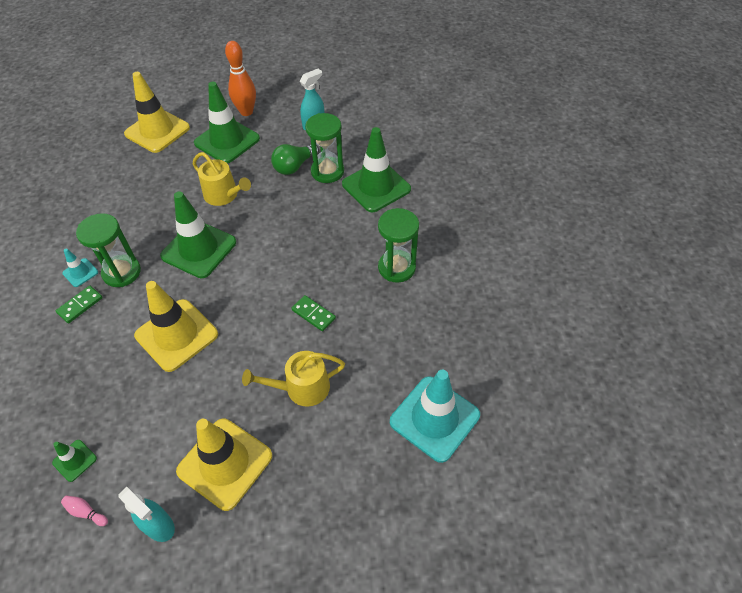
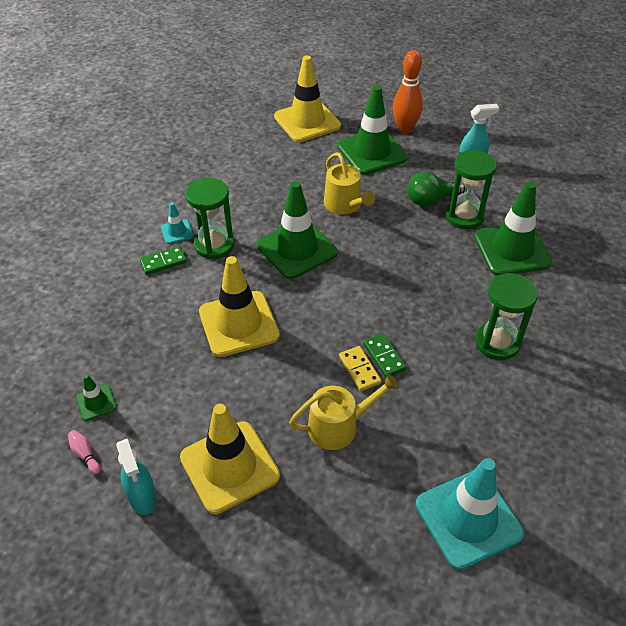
camera: 25 degrees right, 5 degrees down
(298, 333) = (359, 370): none -> yellow domino
(302, 388) = (338, 426): yellow watering can -> yellow watering can turned 150 degrees clockwise

